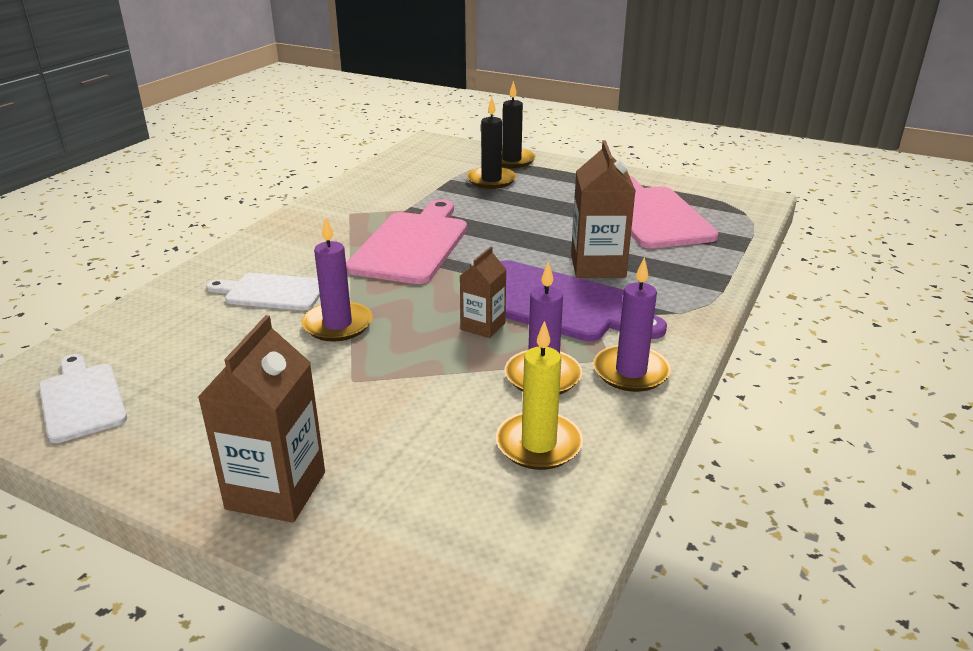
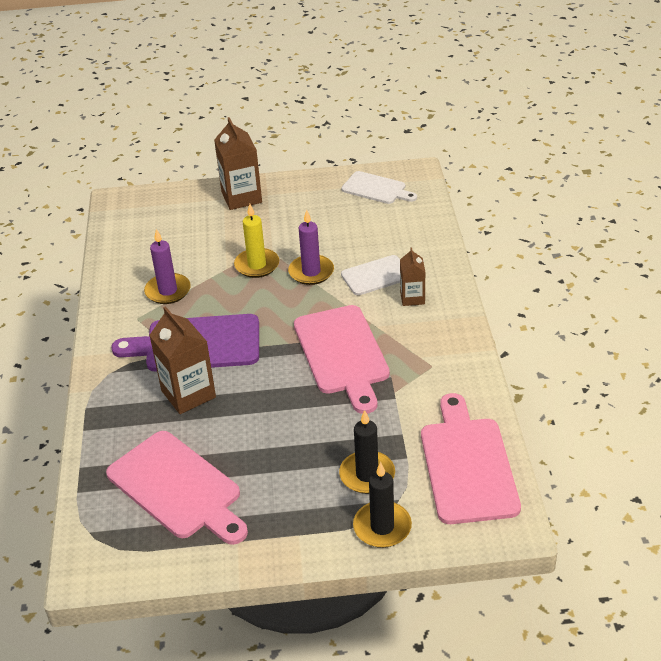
camera: 150 degrees right, 10 degrees up
(414, 165) = (467, 465): none -> pink cutting board
(483, 326) = (226, 307): brown carton -> brown carton (412, 298)
(538, 444) = (146, 257): yellow candle -> yellow candle (257, 265)
(631, 372) = (121, 314): purple candle -> none

